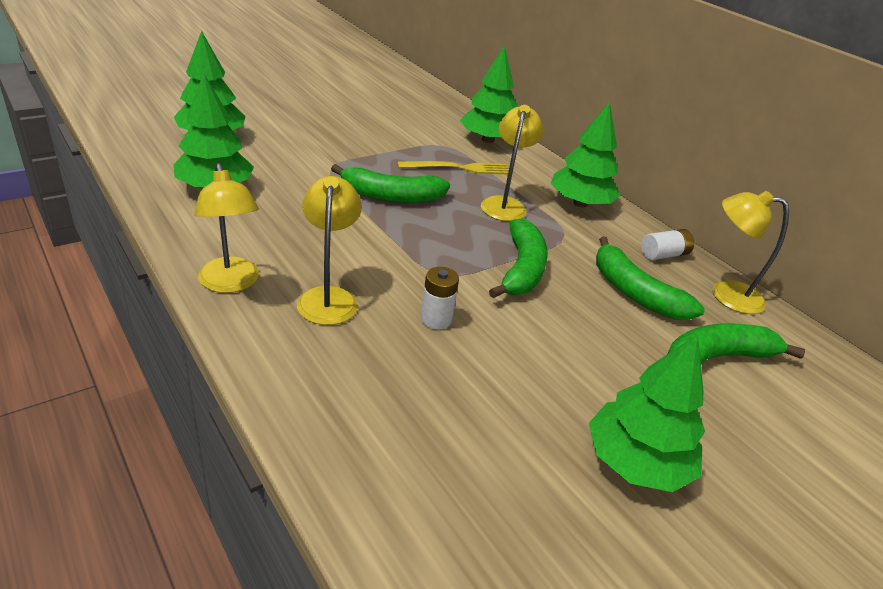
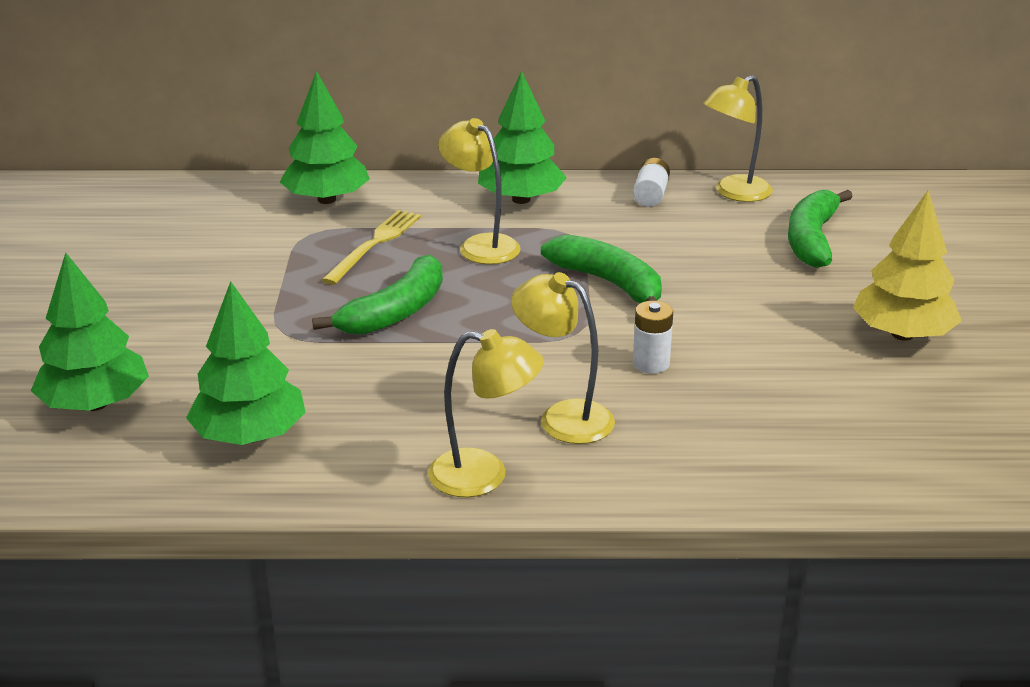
camera: 50 degrees left, 5 degrees down
(634, 292) = (695, 237): green banana -> none
(636, 462) = (902, 334): green tree -> yellow tree

